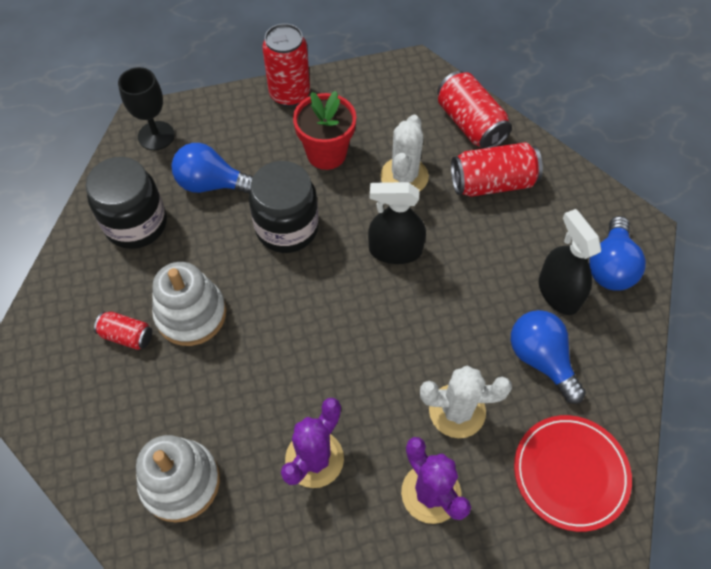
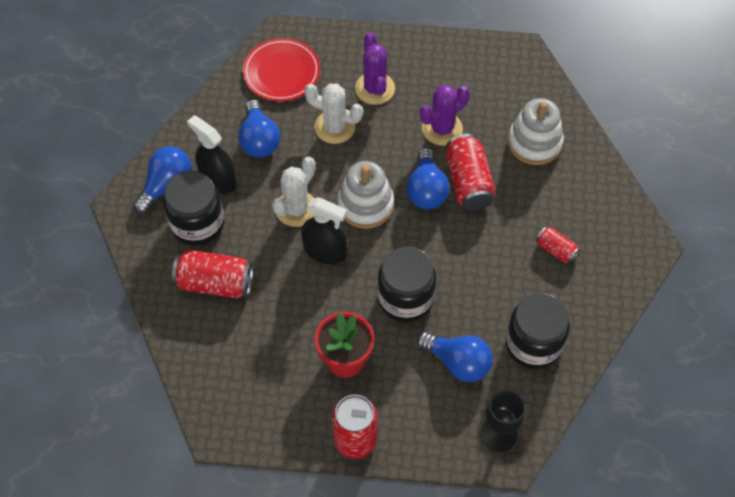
camera: 160 degrees left, 0 degrees up
(191, 314) = (503, 251): white stacking toy -> white stacking toy (365, 204)
(306, 361) = (426, 190): none -> blue light bulb
(404, 176) = (286, 314): white cactus -> white cactus (296, 209)
(470, 124) = (200, 347): red can -> red can (468, 182)
(548, 235) = (197, 224): none -> black jar
(558, 292) = (218, 179): black spray bottle -> black spray bottle turned 135 degrees clockwise

